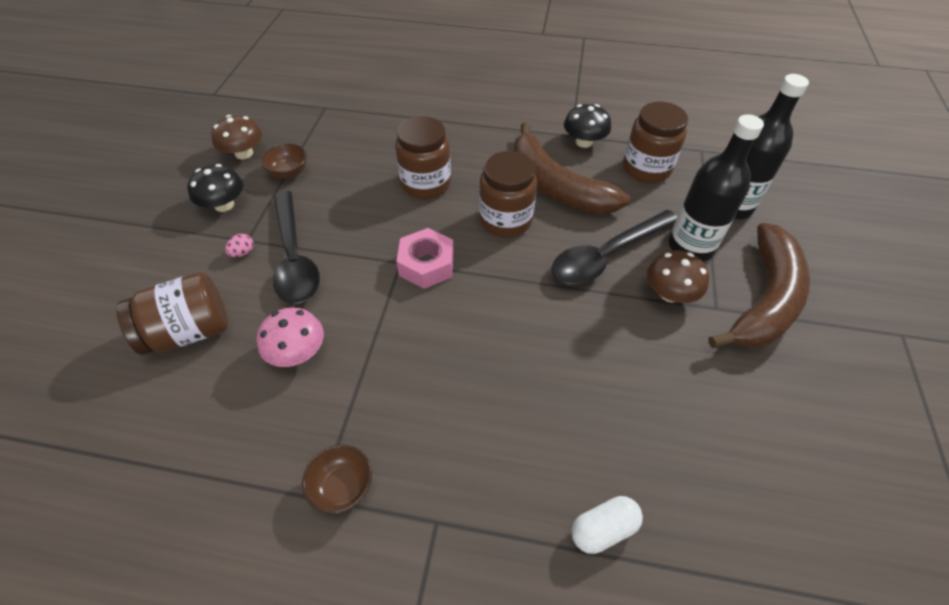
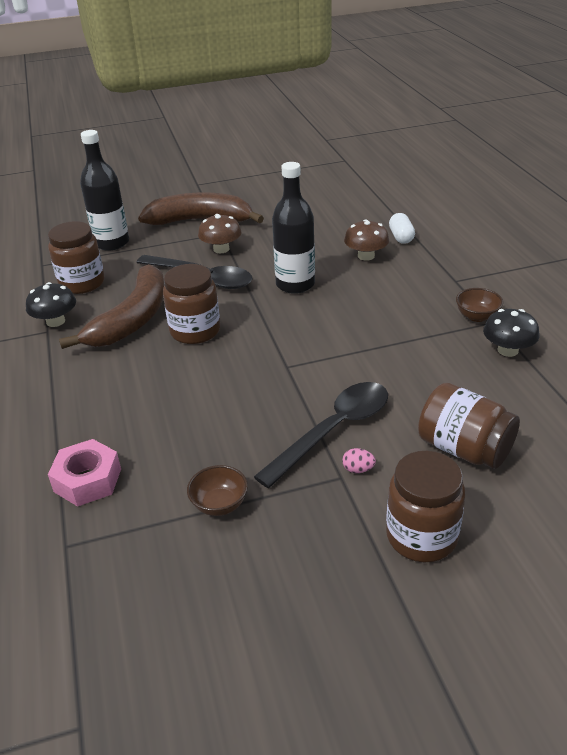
camera: 115 degrees left, 15 degrees down
(224, 205) = (309, 529): black mushroom -> black mushroom (507, 350)
(244, 153) = (209, 573): brown mushroom -> brown mushroom (366, 256)
(297, 352) = (417, 378): pink mushroom -> none
(426, 184) = (175, 392): brown jar -> brown jar (421, 536)
(426, 264) = (278, 352): pink nut -> pink nut (87, 480)
(603, 529) = (401, 237): white capsule -> white capsule turned 45 degrees clockwise
(690, 247) = (168, 250): black bottle -> black bottle (295, 284)

